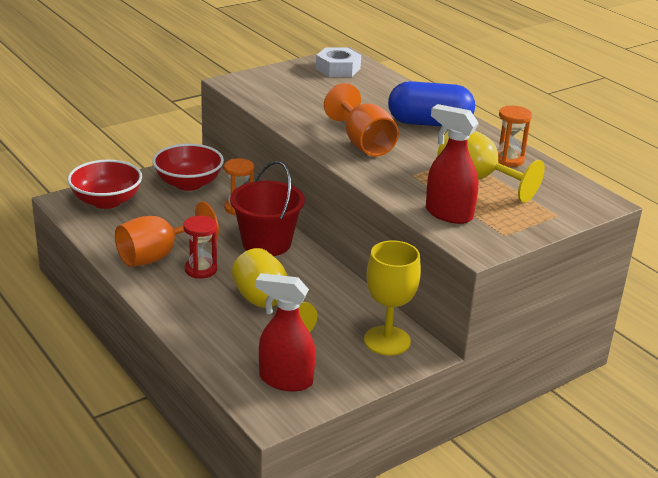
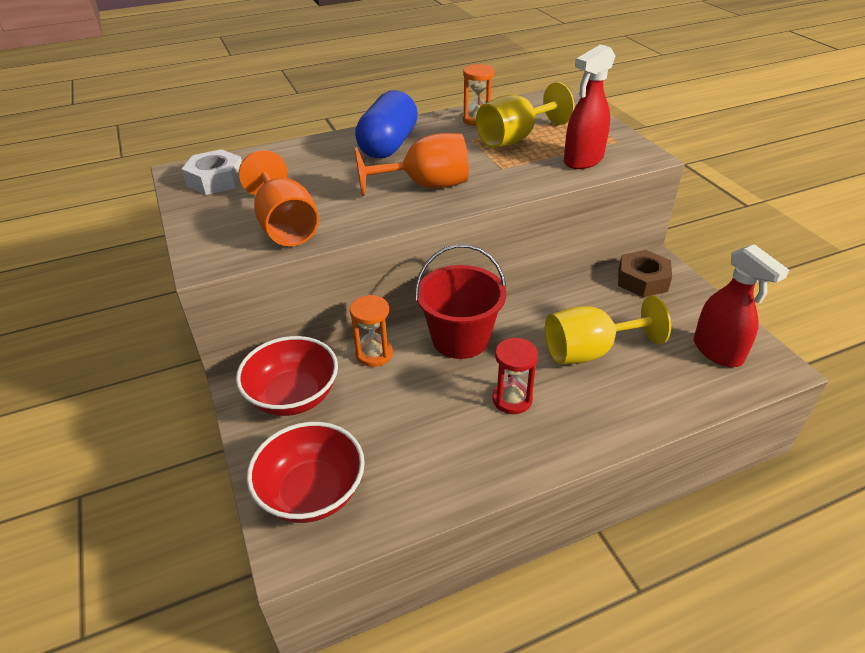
camera: 75 degrees left, 10 degrees up
(157, 256) = (475, 439): orange goblet -> orange goblet (285, 226)
(285, 380) = (718, 352): red spray bottle -> red spray bottle turned 60 degrees counterclockwise
(387, 341) = (642, 280): yellow goblet -> brown nut

